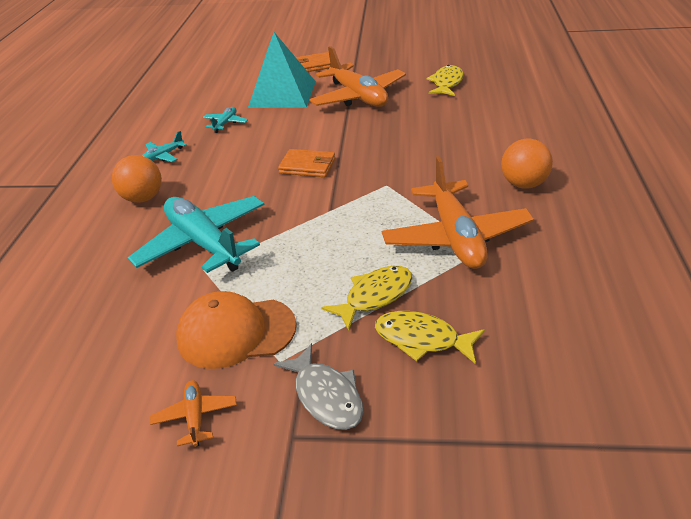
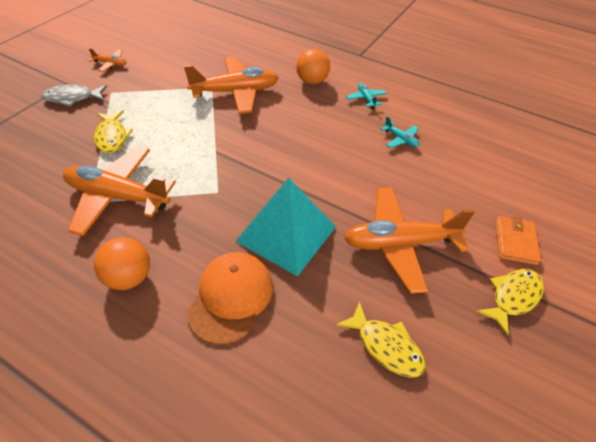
camera: 110 degrees right, 10 degrees up
(204, 243) = (235, 92): turquoise plane -> orange plane
(236, 332) = (146, 85): orange cap -> orange cap (231, 298)
(282, 94) = (443, 190): turquoise pyramid -> turquoise pyramid (286, 233)
(307, 166) = (286, 160): orange wallet -> none
(422, 339) = (61, 140): yellow fish -> yellow fish (512, 297)

